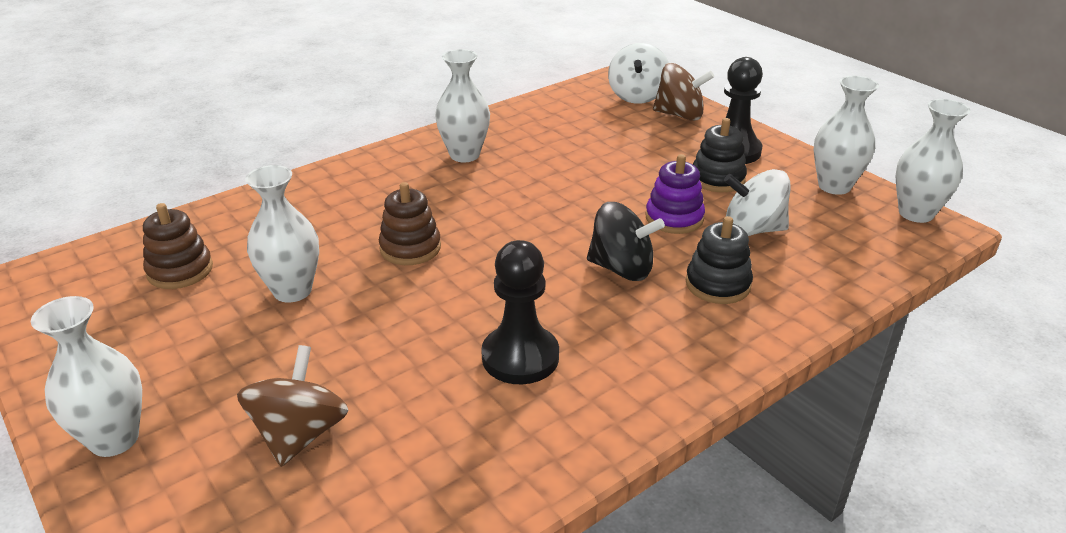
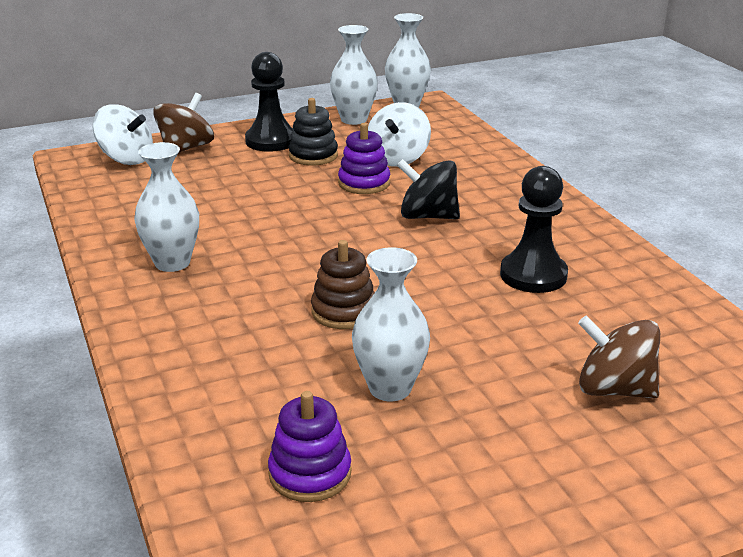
camera: 75 degrees left, 5 degrees down
(114, 439) = (611, 507): white vase -> none
(180, 270) = (310, 474): brown stacking toy -> purple stacking toy
(621, 268) = (428, 216): black spinning top -> black spinning top turned 105 degrees counterclockwise
(717, 284) = (465, 185): black stacking toy -> none

